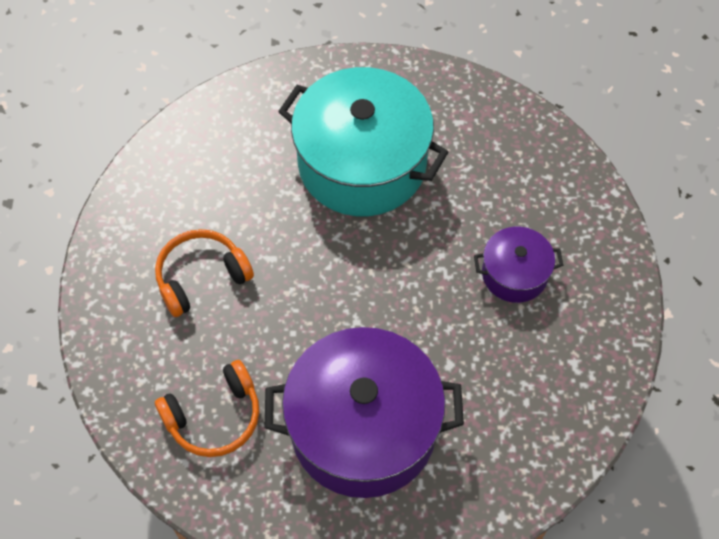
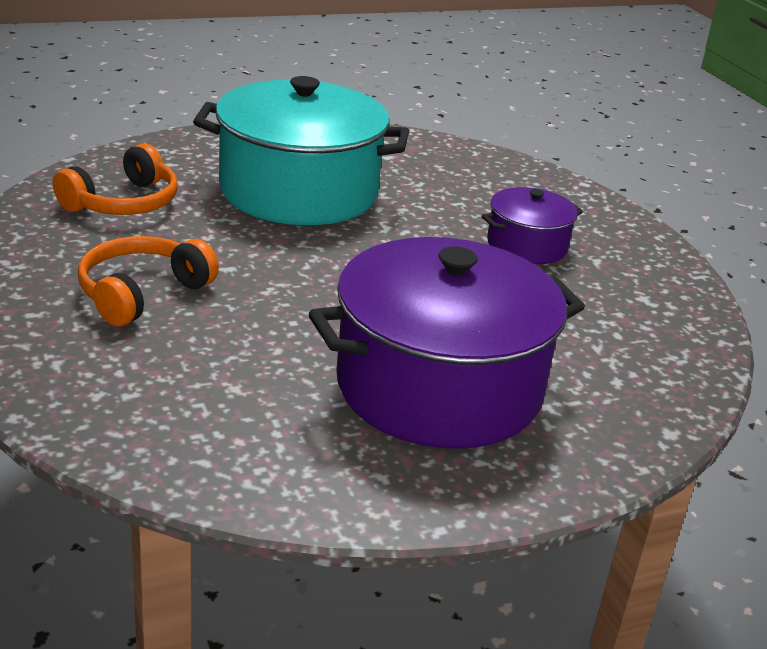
camera: 25 degrees left, 30 degrees down
(214, 417) = (226, 410): orange headphones -> orange headphones (123, 203)

